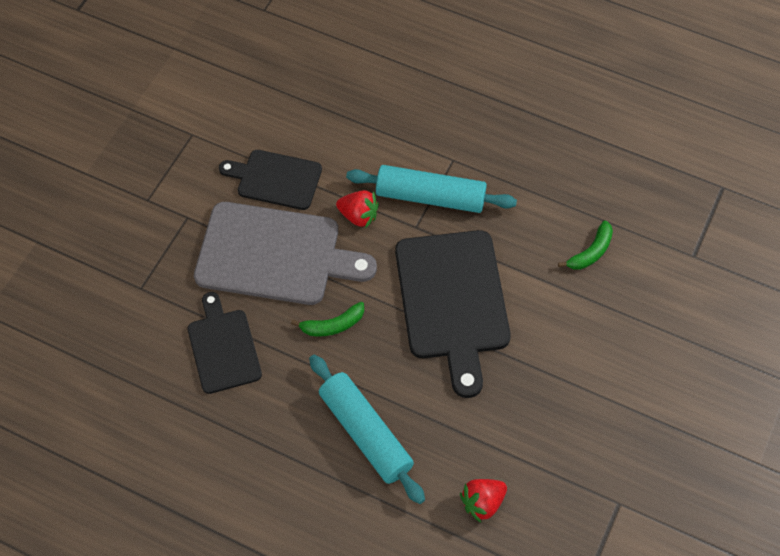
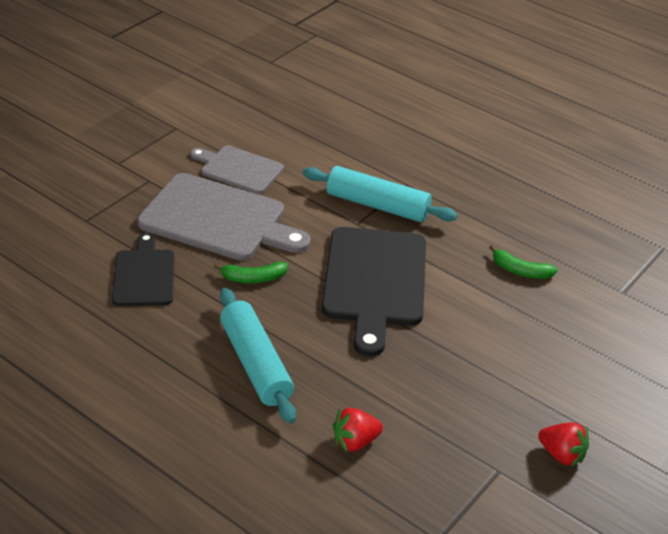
camera: 10 degrees right, 20 degrees down
(275, 179) = (238, 169): black cutting board -> grey cutting board
(358, 216) = (305, 206): red strawberry -> red strawberry (561, 455)
(591, 252) = (520, 271): green banana -> green banana turned 60 degrees clockwise

